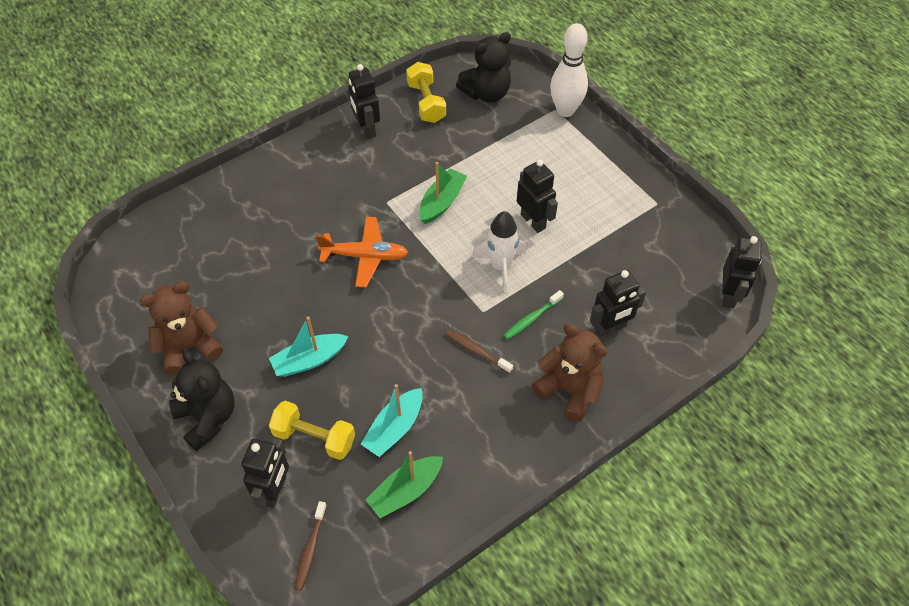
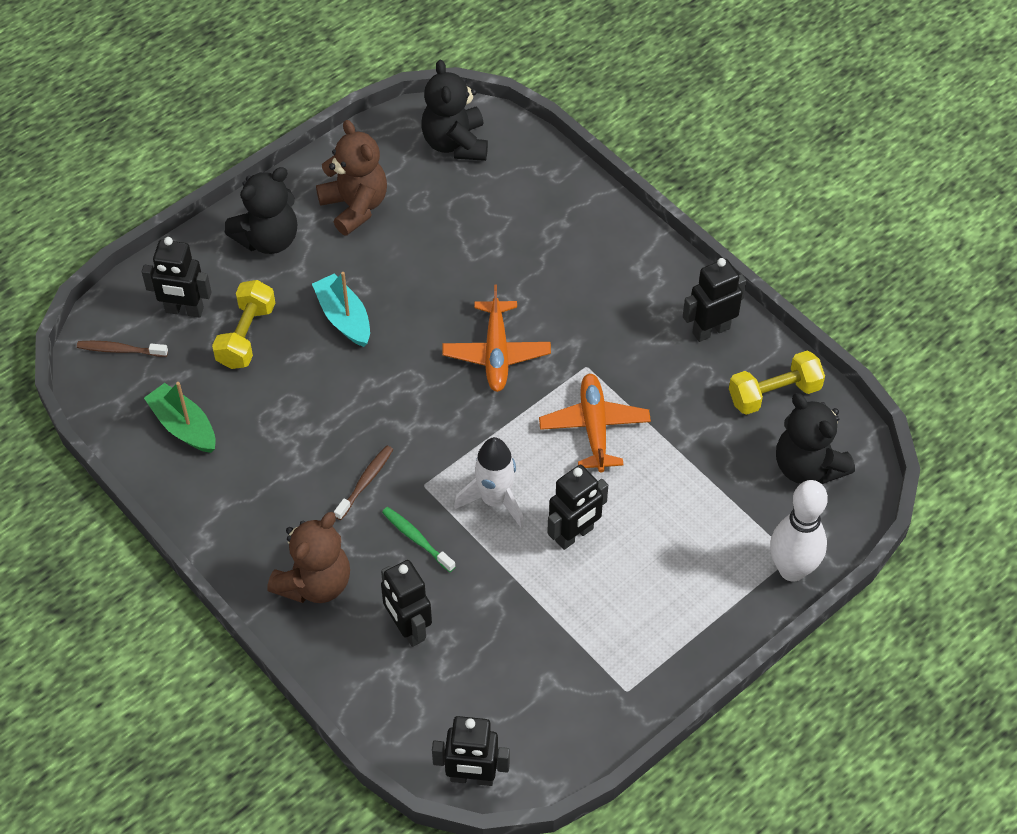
camera: 85 degrees right, 0 degrees up
(140, 270) = (455, 143): none -> black teddy bear
(394, 428) = (259, 408): turquoise boat -> none
(442, 202) = (594, 427): green boat -> orange plane

